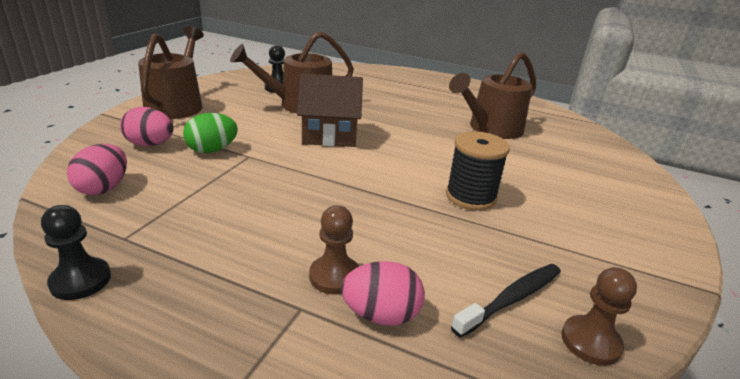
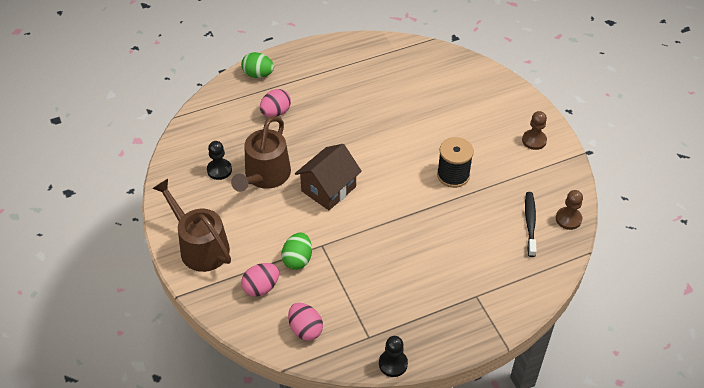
camera: 45 degrees left, 20 degrees up
(334, 276) = (466, 273): brown pawn -> brown pawn (534, 140)
(381, 315) = (502, 272): pink egg -> pink egg (275, 112)
(400, 74) = (258, 74): none -> green egg
(491, 129) = (393, 100): brown watering can -> none

